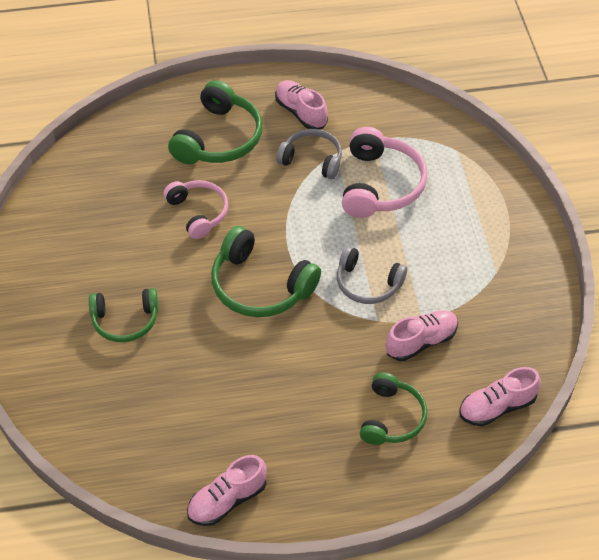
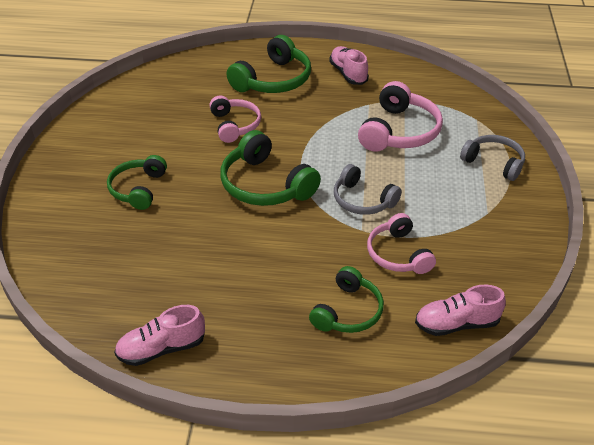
camera: 15 degrees right, 10 degrees down
(125, 321) = (138, 189): green headphones -> green headphones turned 90 degrees clockwise
(312, 159) = (346, 105): grey headphones -> grey headphones (494, 163)
(421, 341) = (398, 254): pink shoe -> pink headphones

